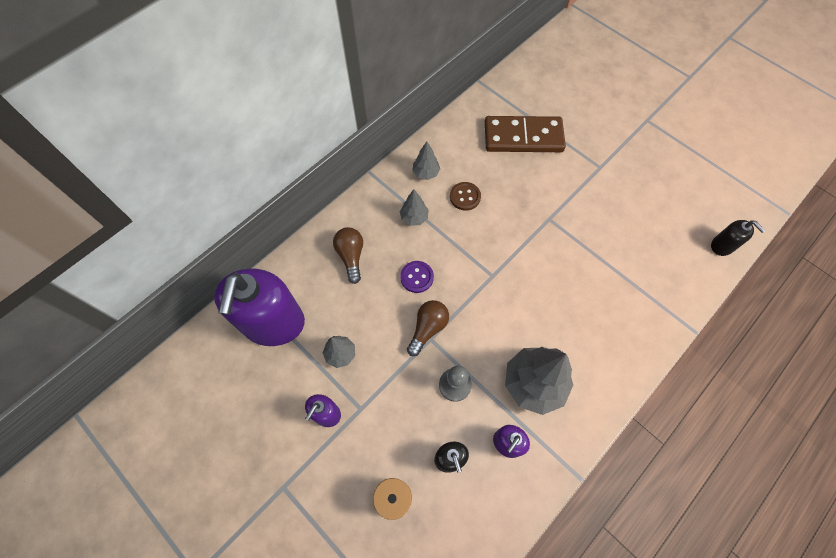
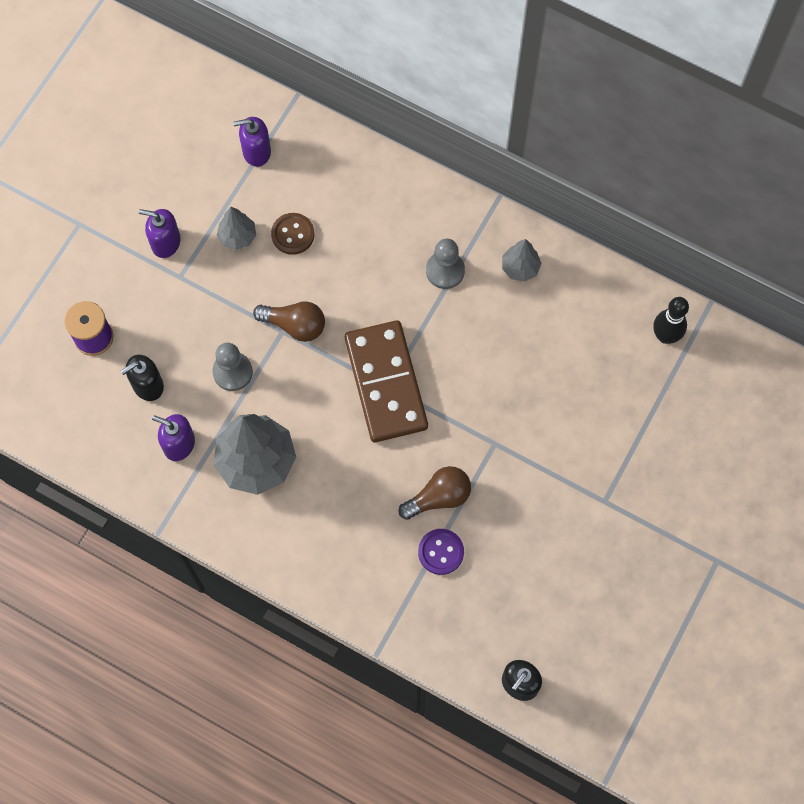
camera: 75 degrees right, 5 degrees up
(273, 323) = (256, 152): purple soap dispenser -> purple soap dispenser, size x0.45
(351, 256) = (367, 210): brown light bulb -> brown light bulb (439, 497)
(414, 218) = (445, 270): grey tree -> grey pawn
(417, 277) = (359, 295): purple button -> purple button (441, 552)
(465, 197) = (497, 327): brown button -> brown button (293, 234)
(495, 108) = (665, 336): none -> black bowling pin
(523, 137) = (624, 385): brown domino -> brown domino (386, 383)

